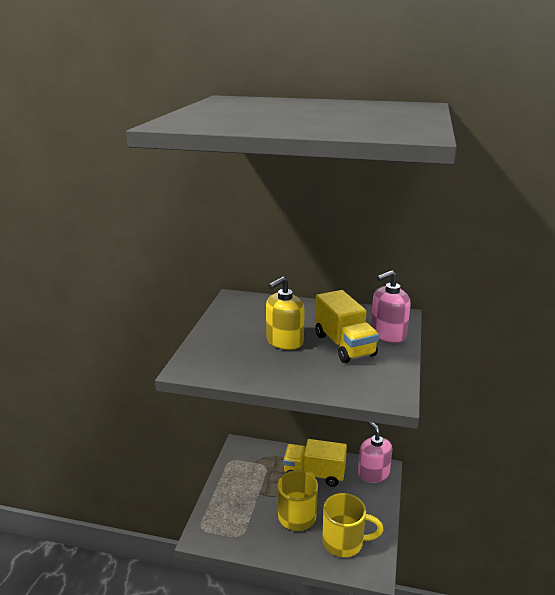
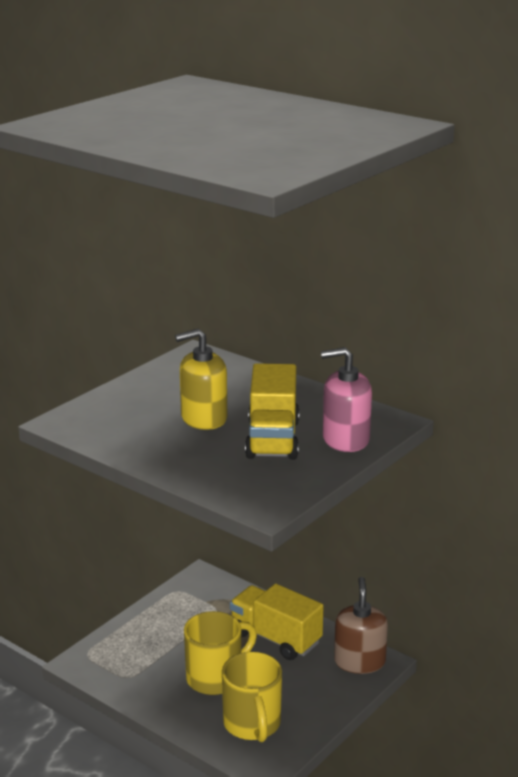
camera: 25 degrees right, 0 degrees up
(344, 542) = (252, 724): yellow mug -> yellow mug turned 45 degrees clockwise
(373, 473) = (359, 661): pink soap dispenser -> brown soap dispenser

